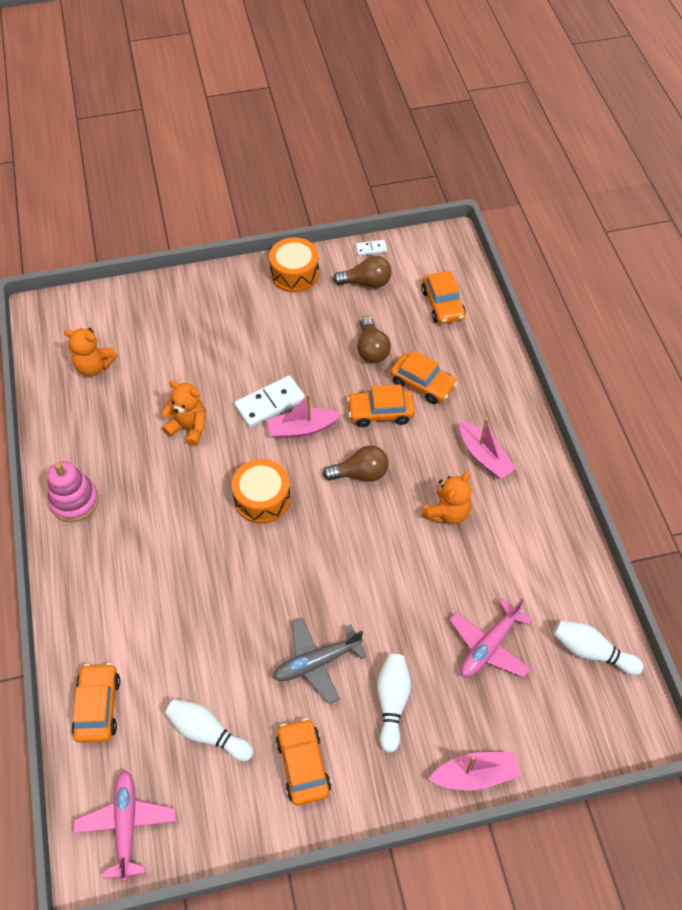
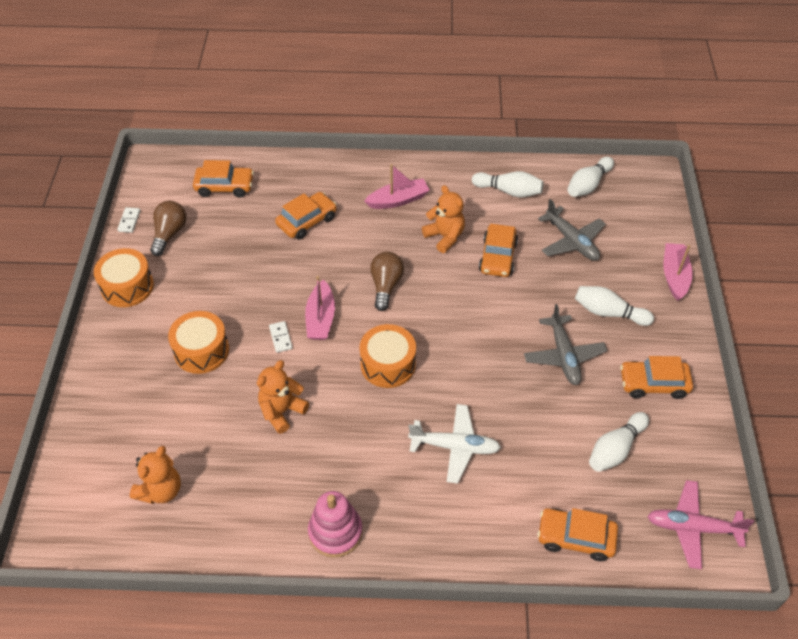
camera: 75 degrees left, 5 degrees down
(180, 578) = (455, 447): none -> white plane
(239, 349) = (201, 350): none -> orange drum
(270, 403) = (280, 338): white domino -> white domino, size x0.51
(371, 349) = (252, 247): brown light bulb -> none
(380, 412) = (325, 257): orange car -> orange car (497, 257)
(489, 646) = (571, 241): pink plane -> grey plane
(543, 564) = (509, 191): none -> white bowling pin

